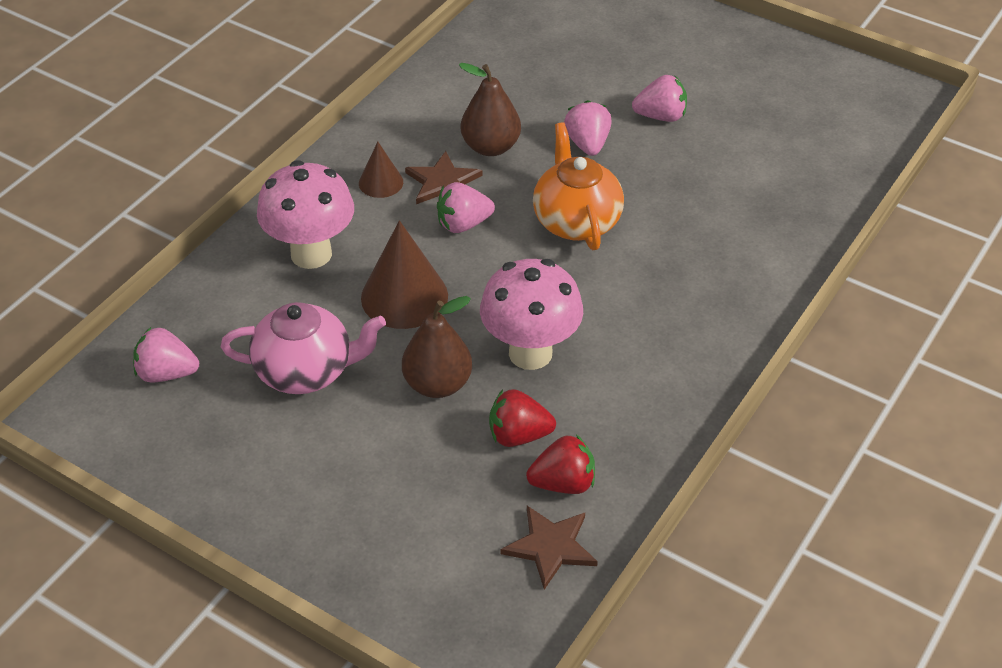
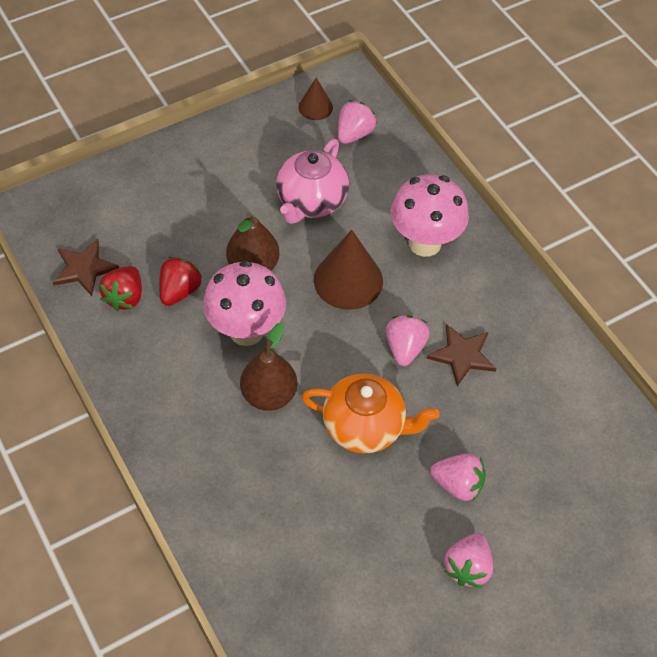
camera: 115 degrees right, 10 degrees up
(381, 182) = (484, 314): brown cone -> brown cone (315, 107)
(490, 147) = (490, 408): brown pear -> brown pear (269, 395)

